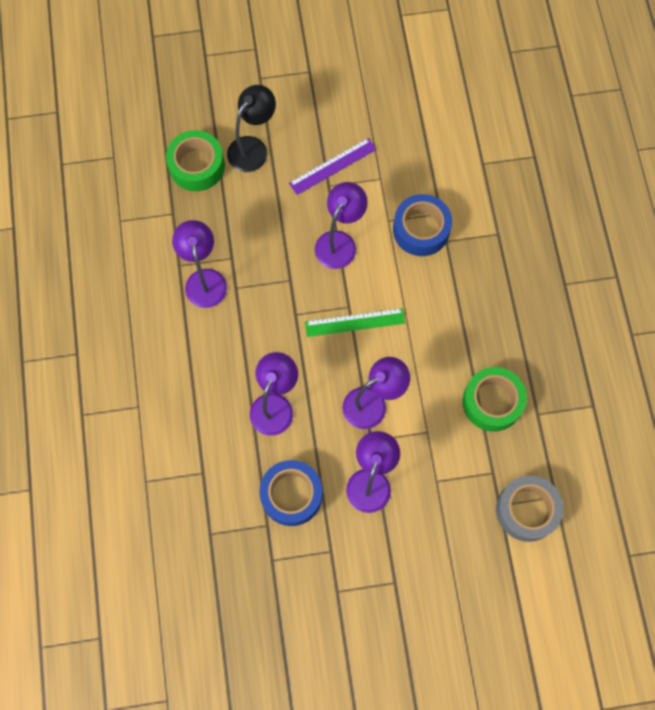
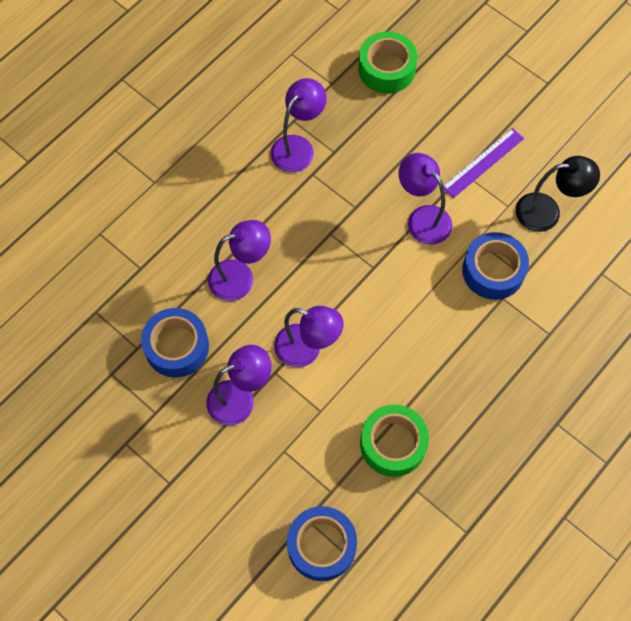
camera: 50 degrees right, 5 degrees down
(253, 147) = (441, 94): black lamp -> black lamp (547, 212)
(332, 166) = (483, 162): purple ruler -> purple ruler turned 60 degrees counterclockwise
(339, 242) = (422, 218): purple lamp -> purple lamp turned 120 degrees counterclockwise
(355, 322) = (364, 282): green ruler -> none
(526, 510) = (321, 546): grey tape -> blue tape

